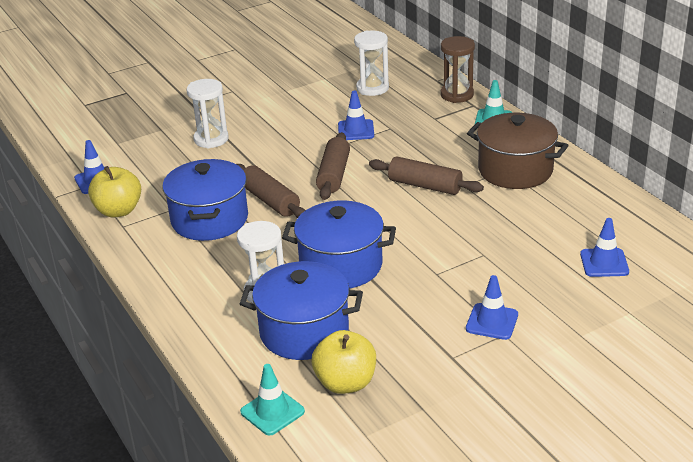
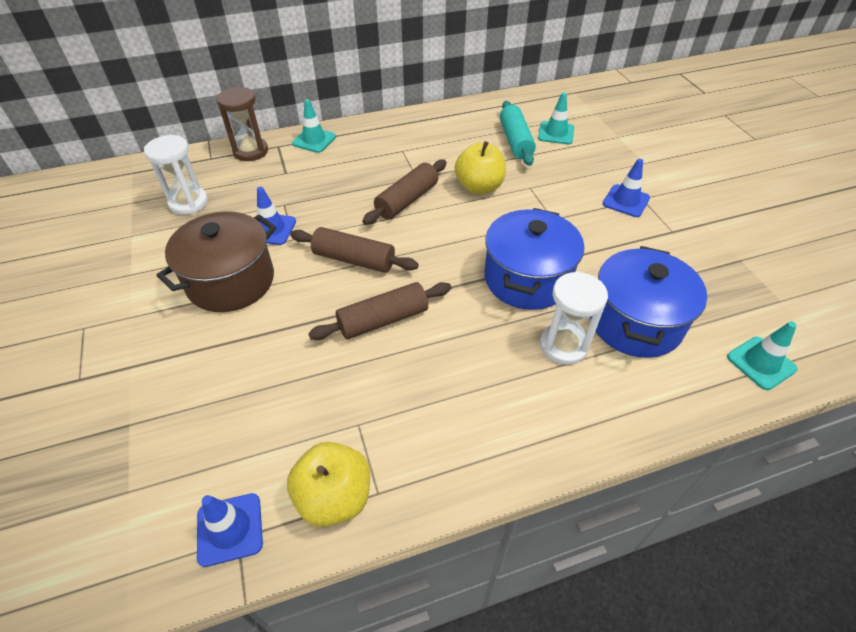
camera: 80 degrees left, 15 degrees up
(209, 219) = (401, 384): blue pot -> none
(211, 139) = (201, 364): white hourglass -> none
(345, 383) = (712, 303): yellow apple -> yellow apple (479, 187)
(515, 170) = (406, 146): brown pot -> brown pot (231, 281)
(568, 236) = (515, 141): none -> turquoise rolling pin
(604, 263) = (556, 133): blue traffic cone -> turquoise traffic cone

